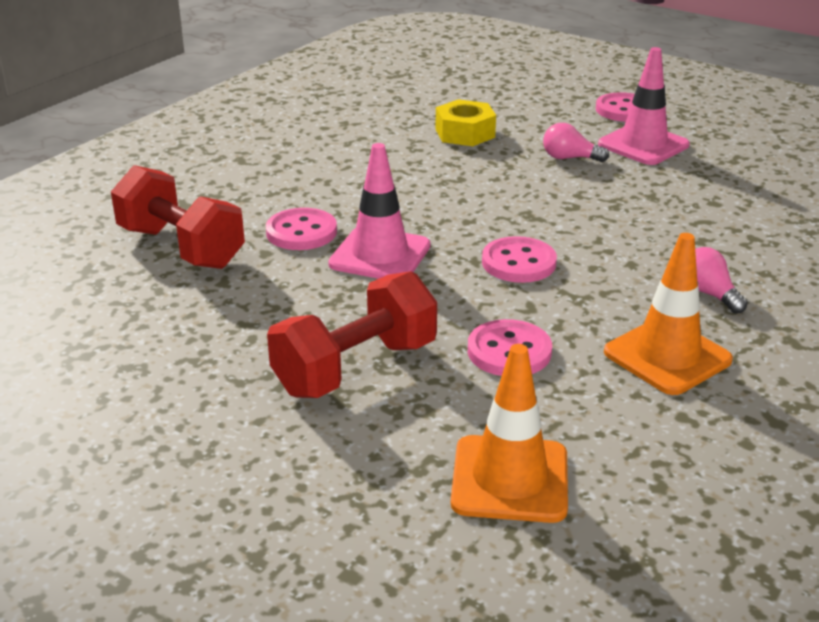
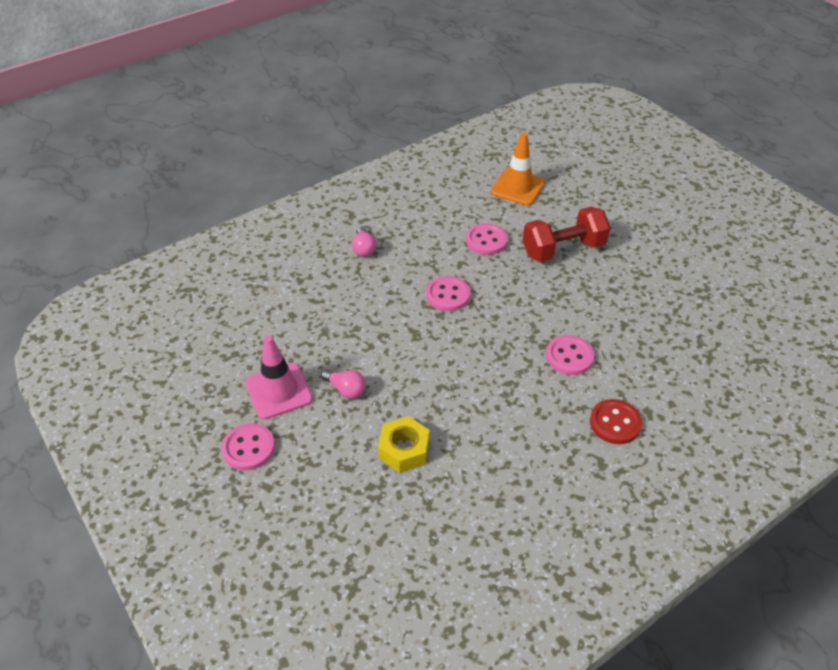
camera: 160 degrees left, 15 degrees up
(181, 248) = (649, 362): red dumbbell -> none
(227, 188) = (615, 423): none -> red button
(380, 255) = (525, 322): pink traffic cone -> none
(667, 356) = (415, 221): orange traffic cone -> none

